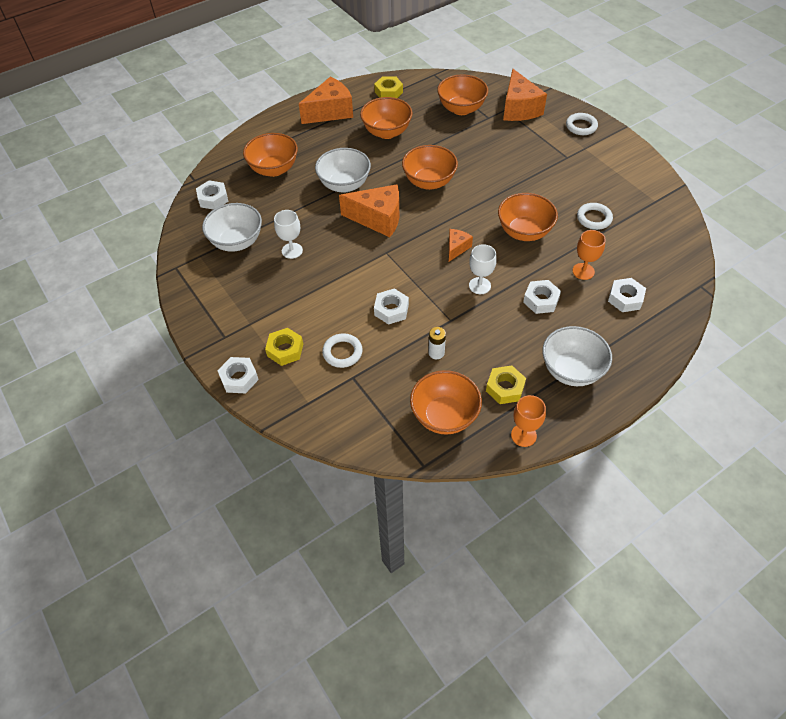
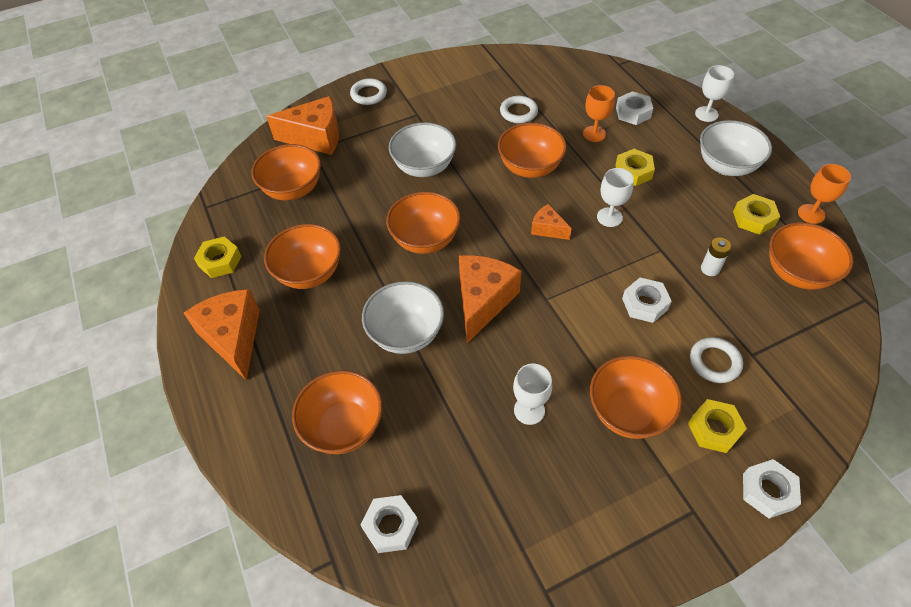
camera: 80 degrees left, 0 degrees up
(237, 242) = (500, 488): white bowl -> white bowl (424, 167)
(295, 302) = (628, 412): none -> orange bowl
(541, 300) = (633, 172): white nut -> yellow nut
(646, 357) = (706, 114): none -> white goblet

